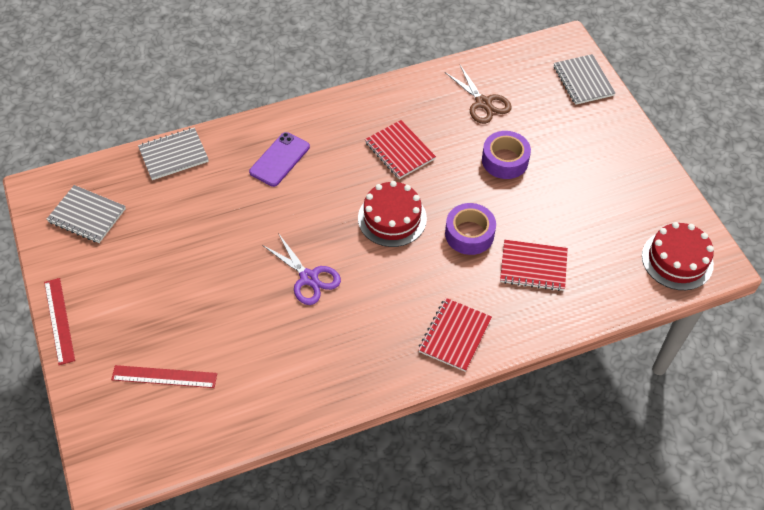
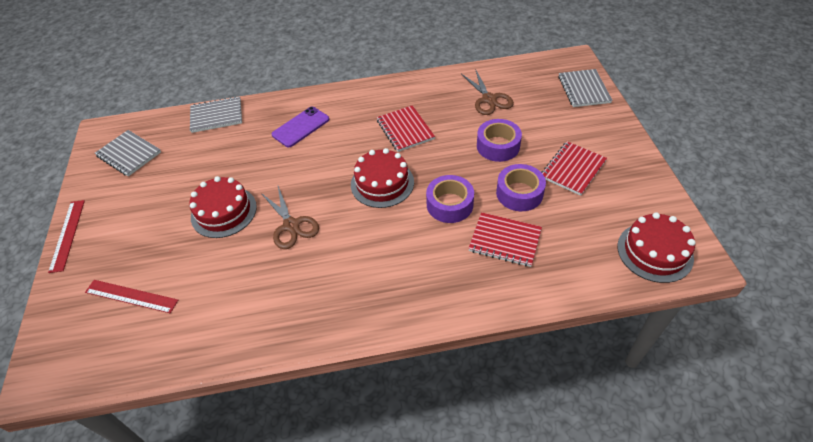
camera: 15 degrees right, 5 degrees down
(228, 271) = (224, 212): none -> red cake
(308, 278) = (291, 225): purple scissors -> brown scissors
(455, 335) = (412, 296): red notebook -> red notebook (573, 169)
(537, 213) = (519, 193): none -> purple tape

